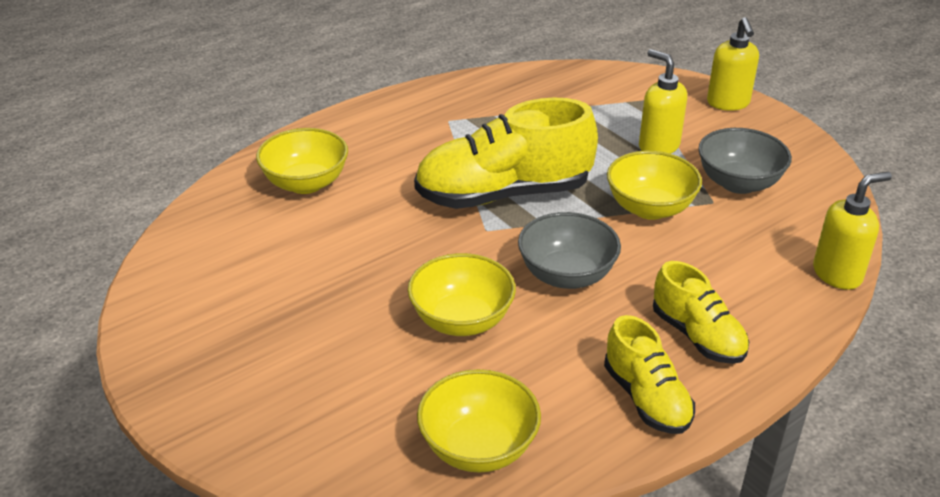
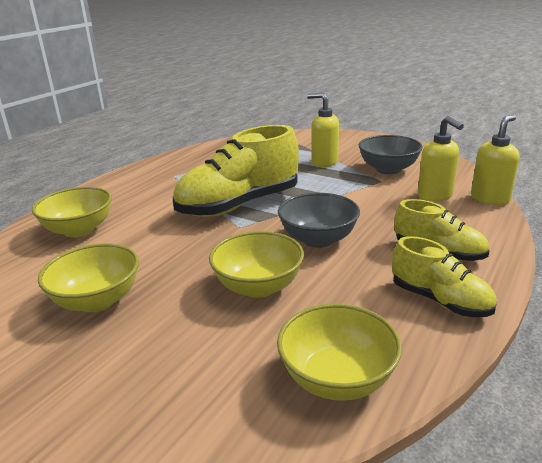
camera: 20 degrees left, 10 degrees down
(650, 208) = (344, 192): yellow bowl -> yellow bowl (97, 300)
(728, 103) = (348, 137): yellow soap dispenser -> yellow soap dispenser (435, 196)

